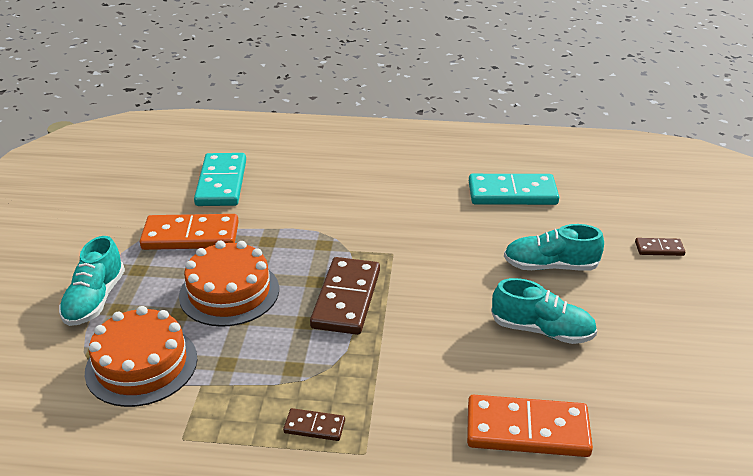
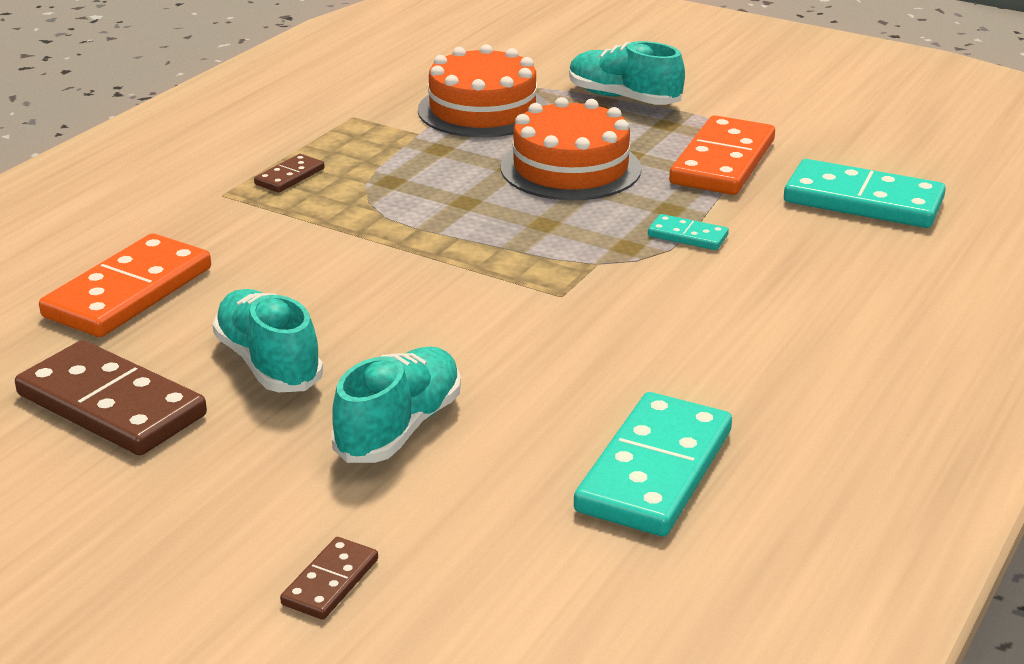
camera: 115 degrees right, 5 degrees down
(297, 228) = (687, 236): none -> turquoise domino
(346, 299) = (485, 237): brown domino -> brown domino (111, 405)
(542, 330) = (269, 363): turquoise shoe -> turquoise shoe turned 105 degrees clockwise

